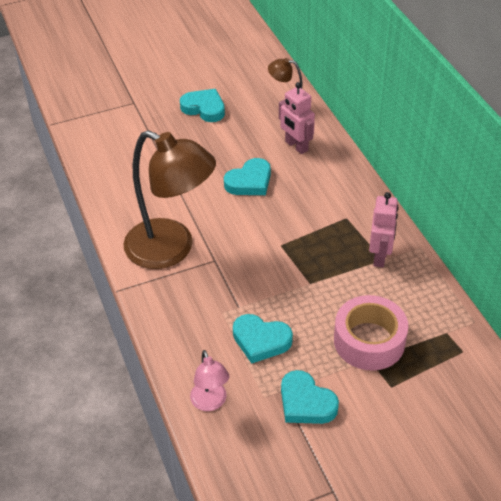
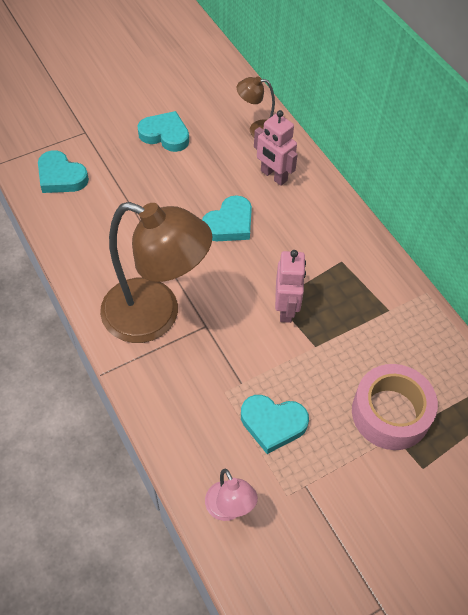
camera: 10 degrees left, 10 degrees up
(306, 402) = (334, 498): turquoise heart -> turquoise heart (61, 176)
(380, 256) = (385, 306): pink robot -> pink robot (286, 309)

